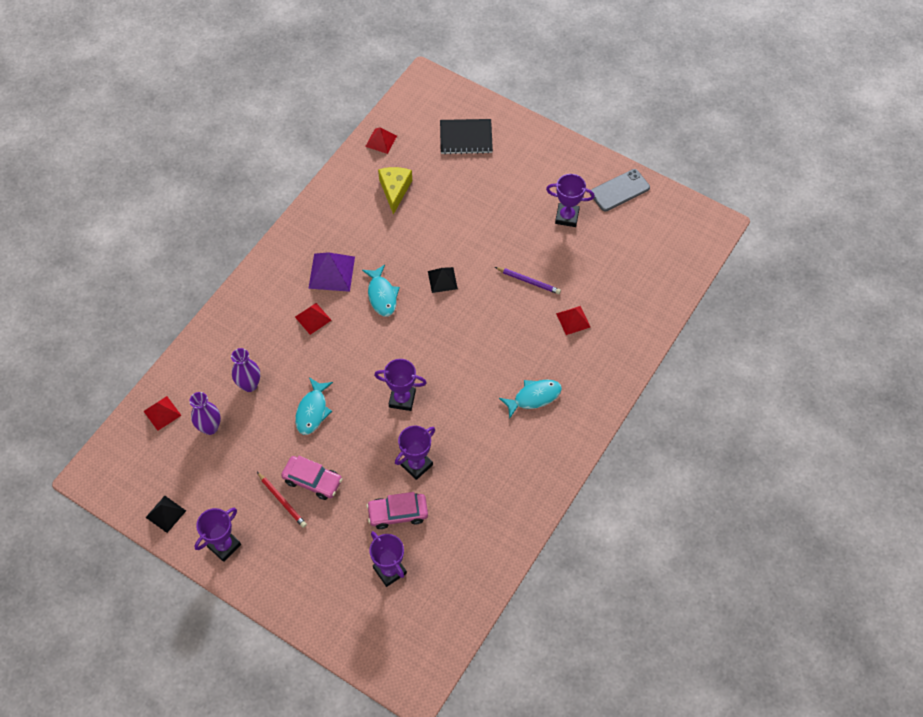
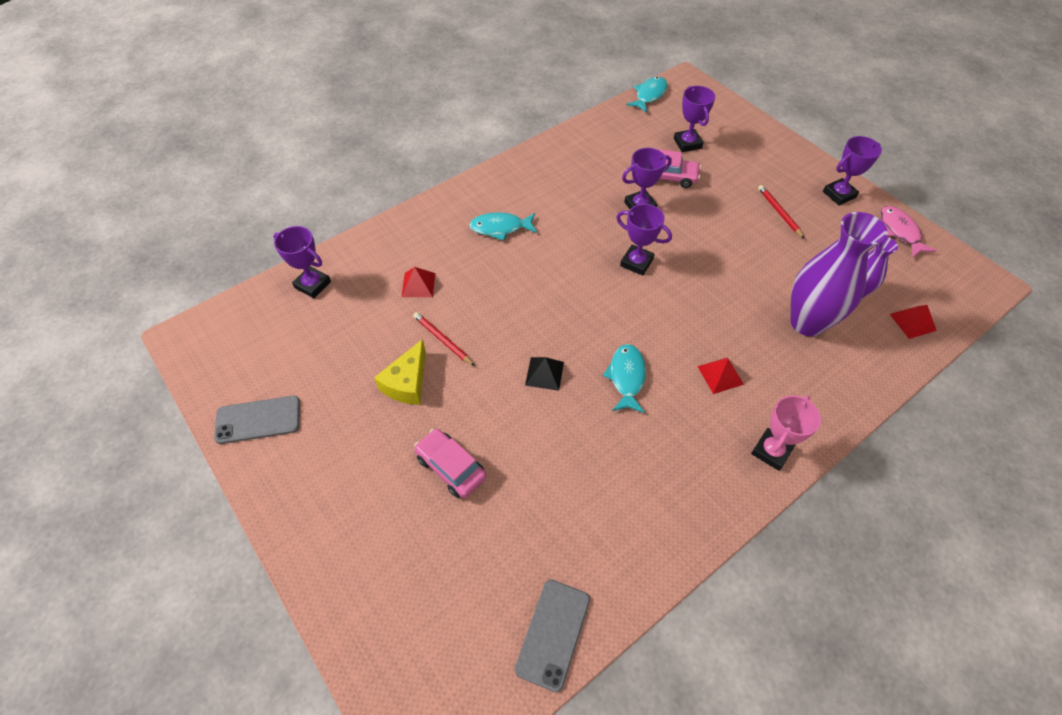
camera: 160 degrees left, 5 degrees down
(166, 514) = (899, 231): black pyramid -> pink fish
(249, 385) = (807, 322): purple vase -> purple vase, size x1.83
(269, 274) = (771, 451): none -> pink trophy
(312, 411) = (736, 277): turquoise fish -> turquoise fish (649, 95)
(312, 480) = (746, 220): pink car -> pink car (451, 467)
(331, 272) = (685, 428): purple pyramid -> none
(381, 141) = (553, 634): red pyramid -> grey phone
(395, 190) = (561, 527): yellow cheese -> yellow cheese (407, 383)
(466, 138) = (415, 588): black notebook -> none
(528, 281) = (442, 340): purple pencil -> red pencil
(567, 217) = (348, 405): purple trophy -> purple trophy (313, 285)

